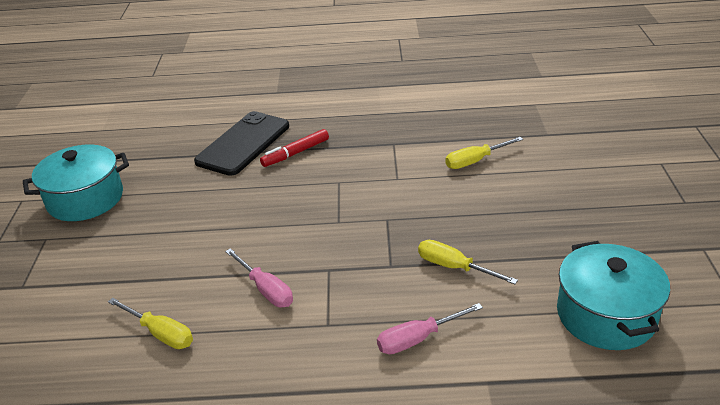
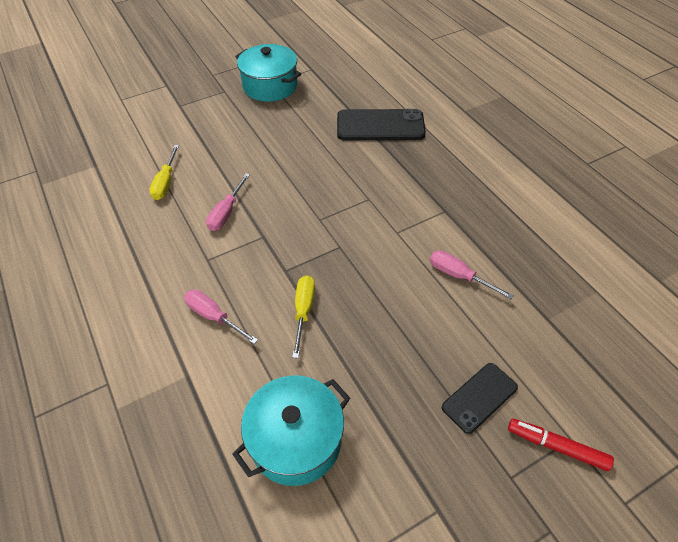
camera: 60 degrees right, 15 degrees up
(295, 153) = (388, 159): red marker -> red marker (557, 447)
(475, 161) = (459, 276): yellow screwdriver -> pink screwdriver
(606, 192) = (479, 397): none -> black phone

